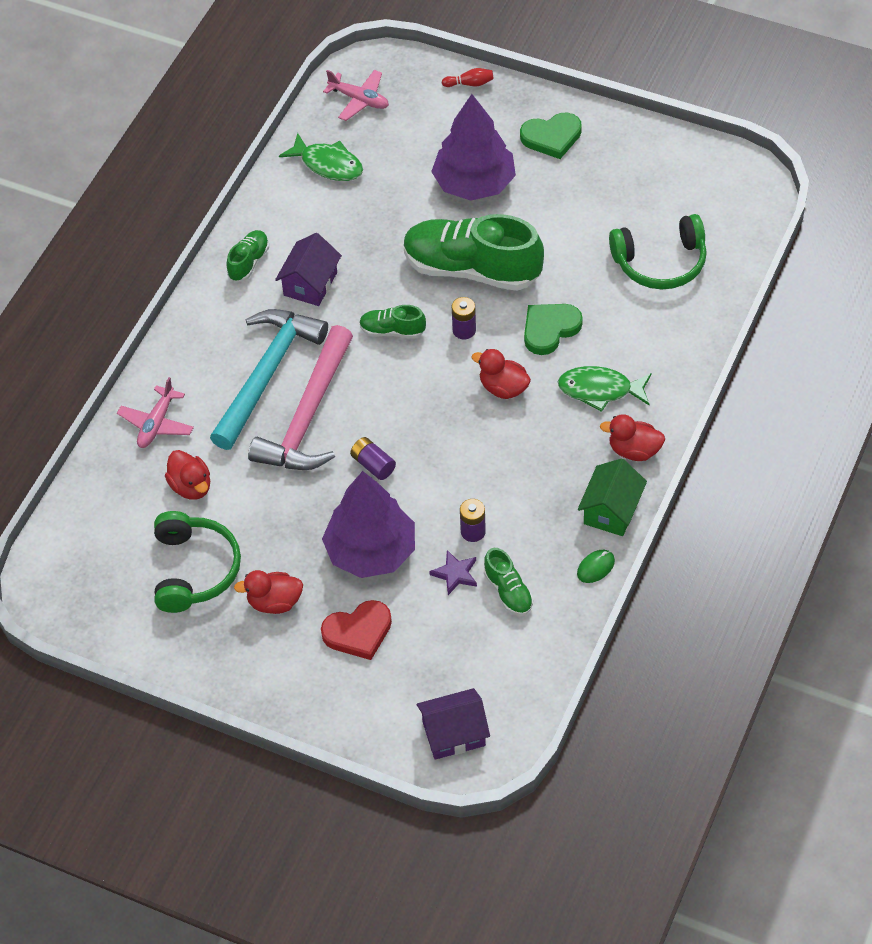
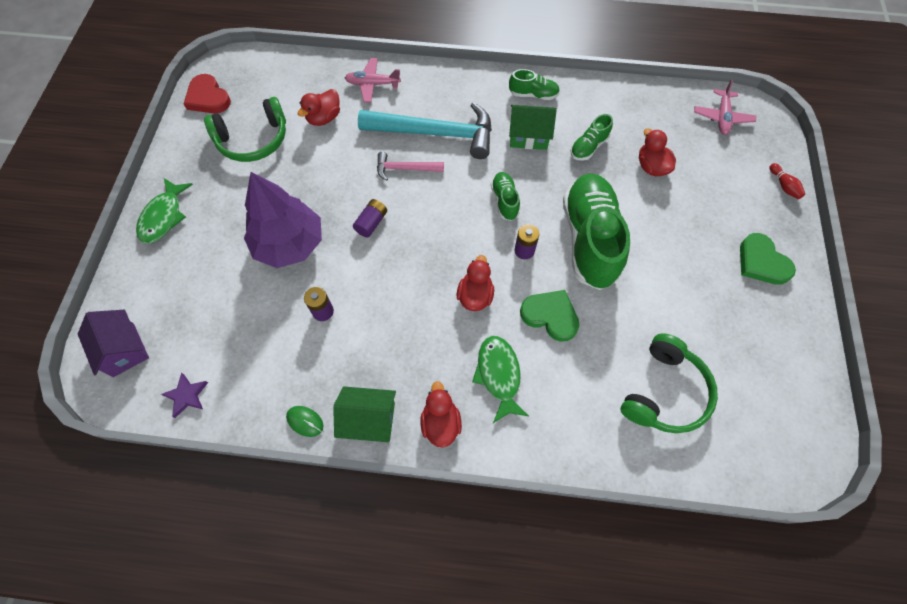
camera: 70 degrees right, 10 degrees up
(274, 602) = (233, 194): red duck -> red duck (651, 167)
(308, 416) = (405, 169): pink hammer -> pink hammer, size x0.49
(310, 284) = (529, 136): purple house -> green house
(328, 164) = (647, 115): green fish -> green fish (164, 217)
(358, 632) = (213, 256): red heart -> red heart (208, 98)
(455, 574) = (278, 309): purple star -> purple star (186, 395)
(474, 183) = (679, 217): purple tree -> none
(508, 591) = (268, 355): green shoe -> green shoe (588, 147)
(660, 263) = (664, 392): green headphones -> green headphones turned 120 degrees counterclockwise

